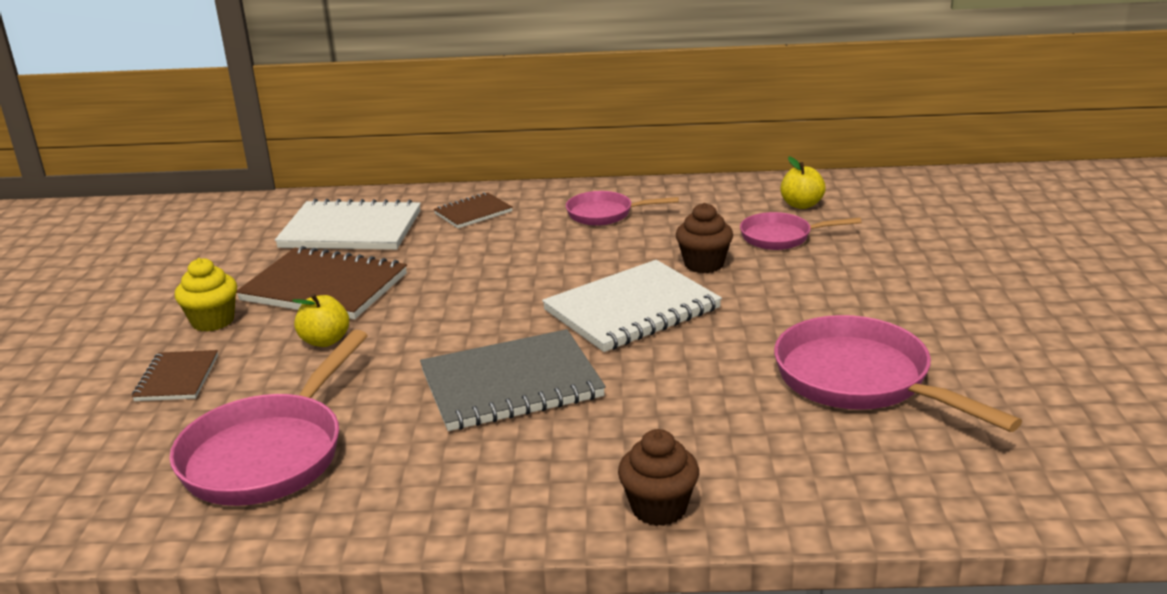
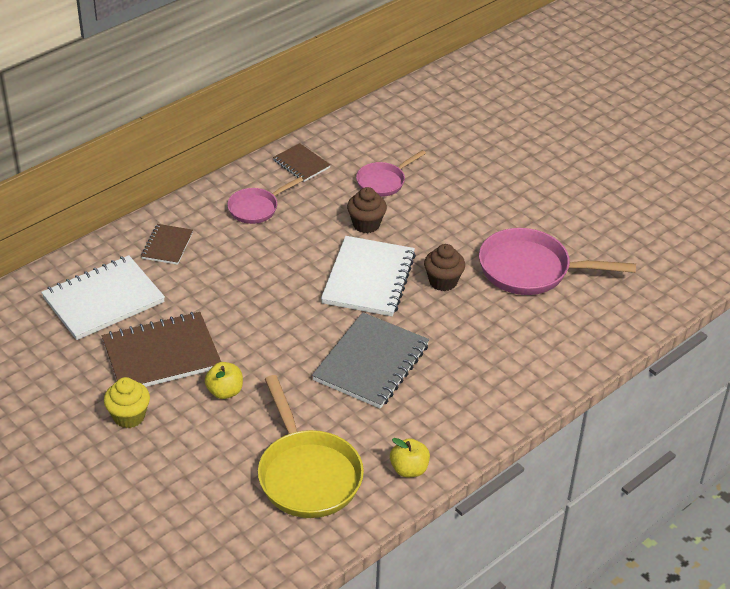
camera: 45 degrees left, 15 degrees up
(177, 378) = (176, 464): brown notebook -> brown notebook (301, 164)
(269, 453) = (307, 474): pink pan -> yellow pan
(659, 508) = (526, 392): brown cupcake -> brown cupcake (443, 281)
(801, 205) = (364, 147): yellow apple -> yellow apple (409, 469)

